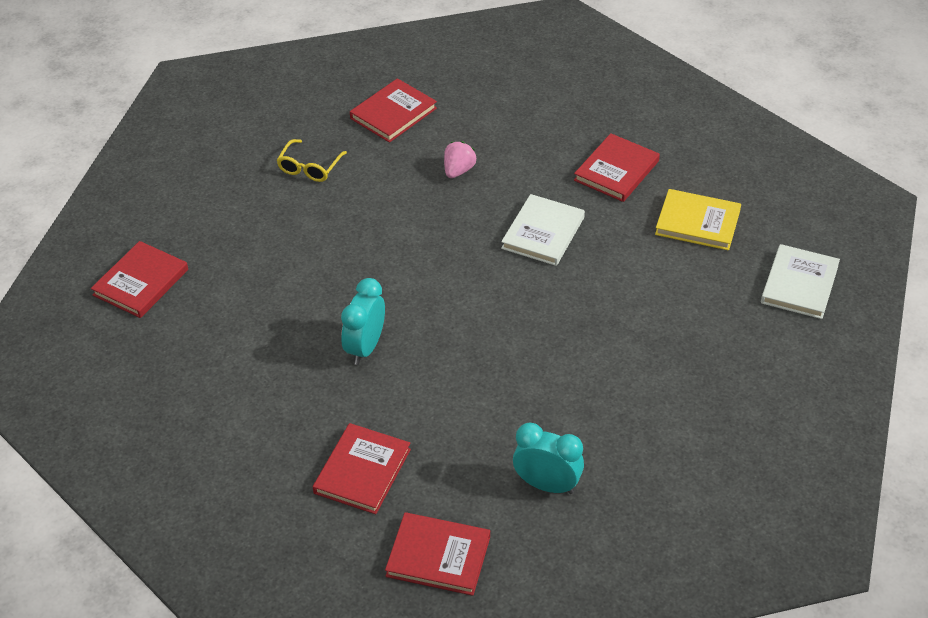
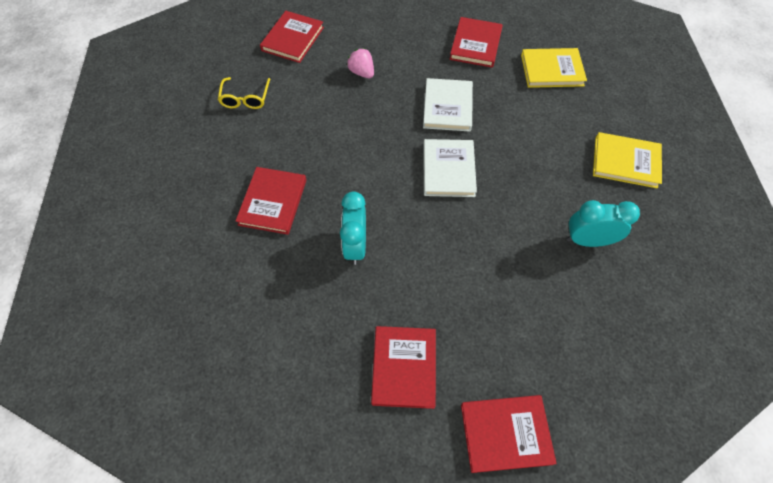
camera: 20 degrees left, 15 degrees up
(141, 282) = (140, 239): red book -> red book (273, 202)
(458, 170) = (362, 72): pink strawberry -> pink strawberry turned 45 degrees counterclockwise
(547, 485) = (558, 329): turquoise clock -> turquoise clock (588, 240)
(729, 345) = (625, 162): none -> yellow book
(799, 284) = (645, 100): white book -> white book (448, 170)

